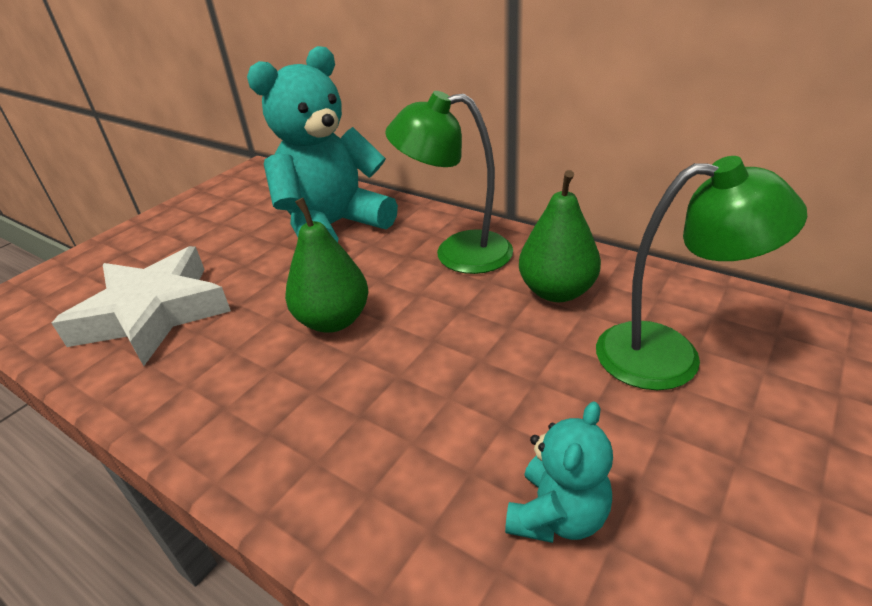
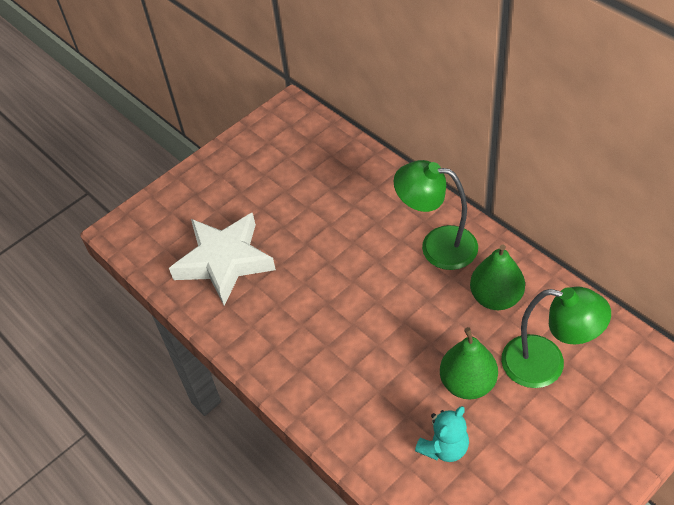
camera: 15 degrees right, 15 degrees up
(333, 227) = (350, 197): turquoise teddy bear -> none
(333, 320) = (343, 292): green pear -> green pear (467, 383)

